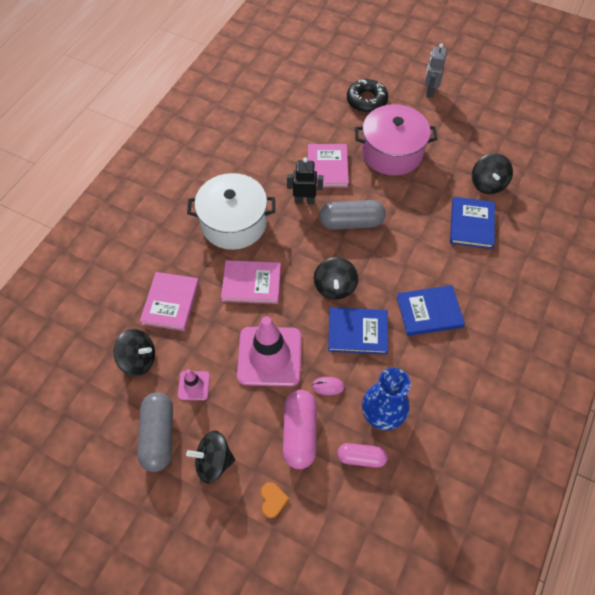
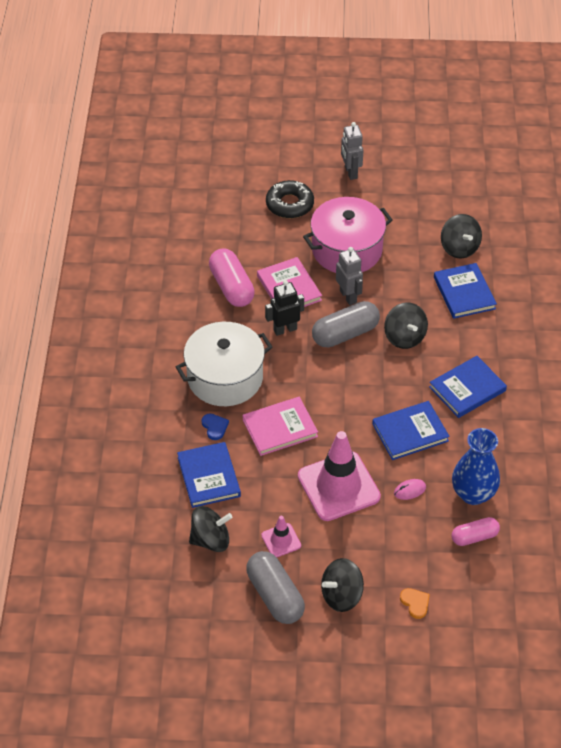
camera: 25 degrees left, 10 degrees down
(170, 302) = (208, 477): pink book -> blue book
(201, 261) = (214, 427): none -> blue heart
(299, 433) = (407, 540): pink capsule -> pink capsule (231, 287)
(335, 287) = (364, 400): black spinning top -> black spinning top (404, 337)
(371, 191) = (348, 296): none -> grey robot

